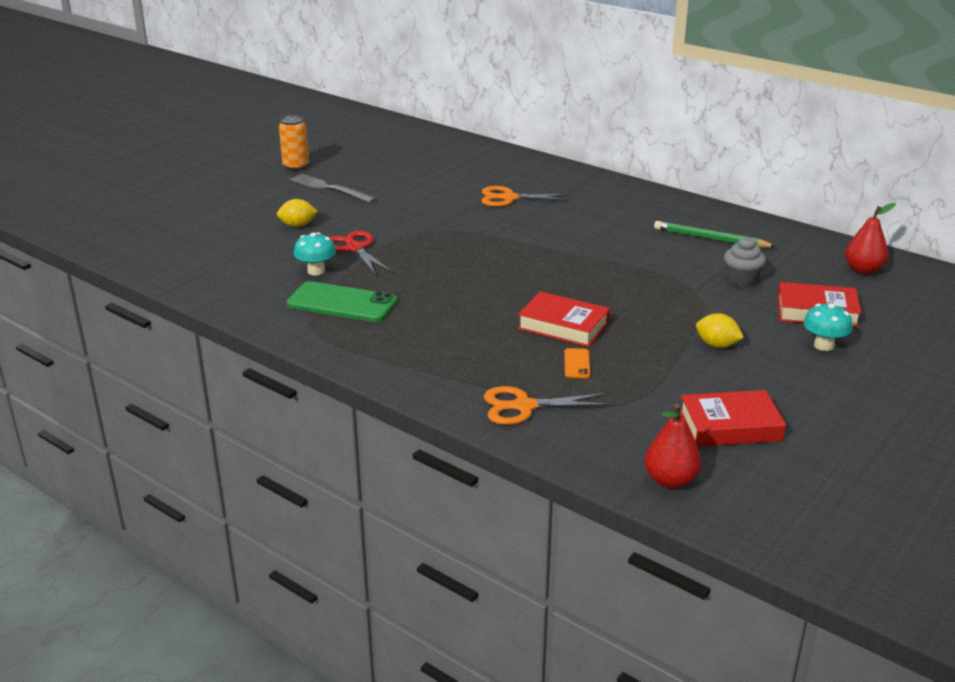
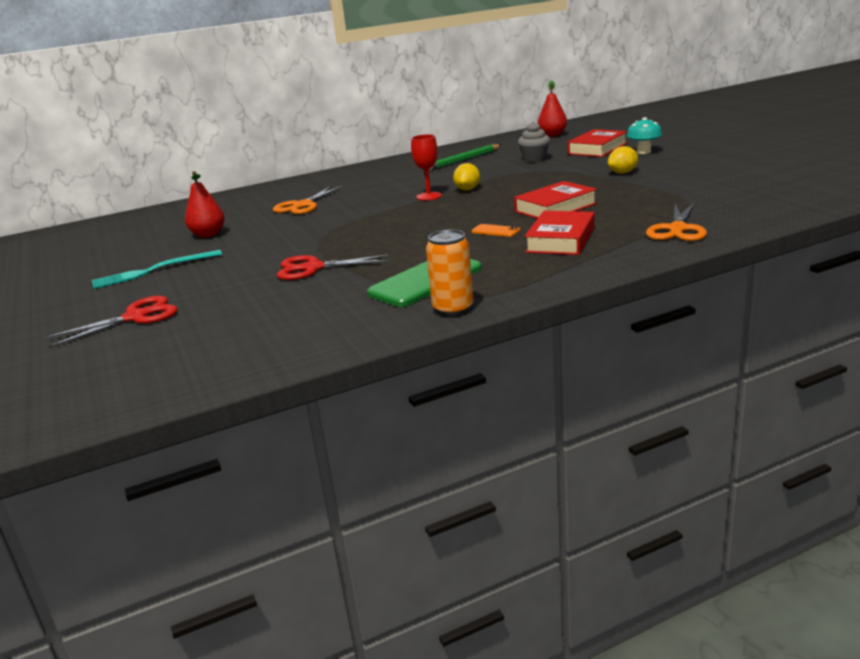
camera: 60 degrees left, 5 degrees down
(243, 213) = (135, 317): none -> red scissors
(296, 166) = (64, 283): orange can -> orange can (453, 308)
(298, 225) = (217, 291): yellow lemon -> yellow lemon (467, 189)
(316, 271) = (340, 288): turquoise mushroom -> none
(329, 188) = (153, 270): grey fork -> turquoise fork
(567, 251) = (429, 196): none -> red goblet
(576, 363) = (620, 209): orange phone -> orange phone (495, 231)
(670, 481) = (803, 200): red pear -> red pear (208, 235)
(730, 426) = (736, 180): red book -> red book (561, 240)

